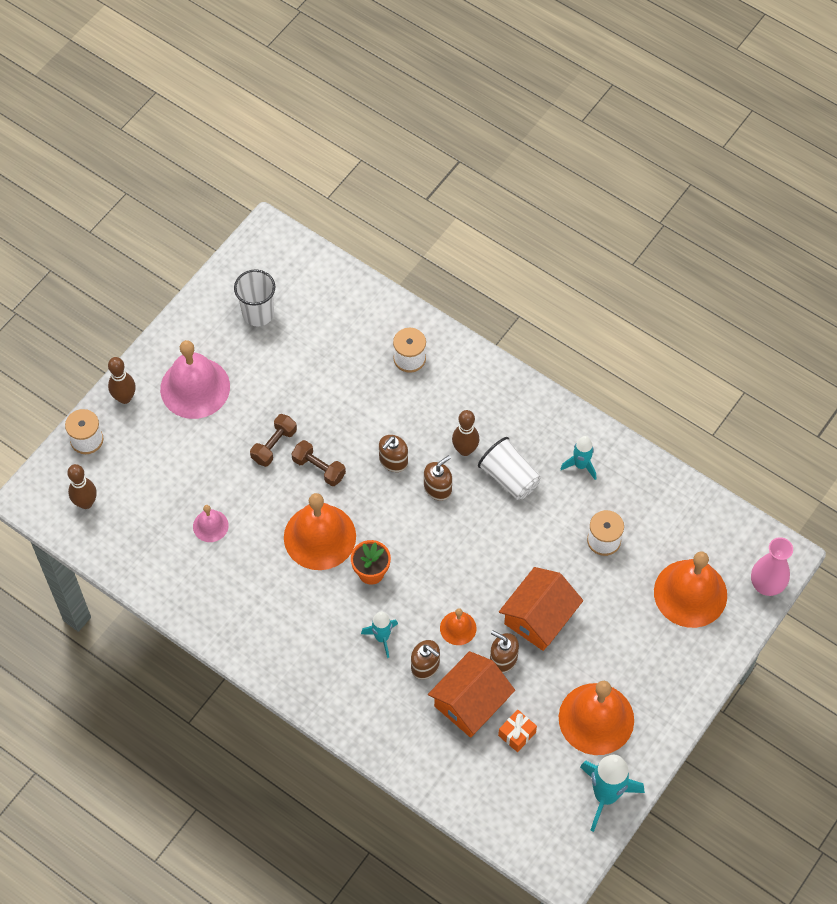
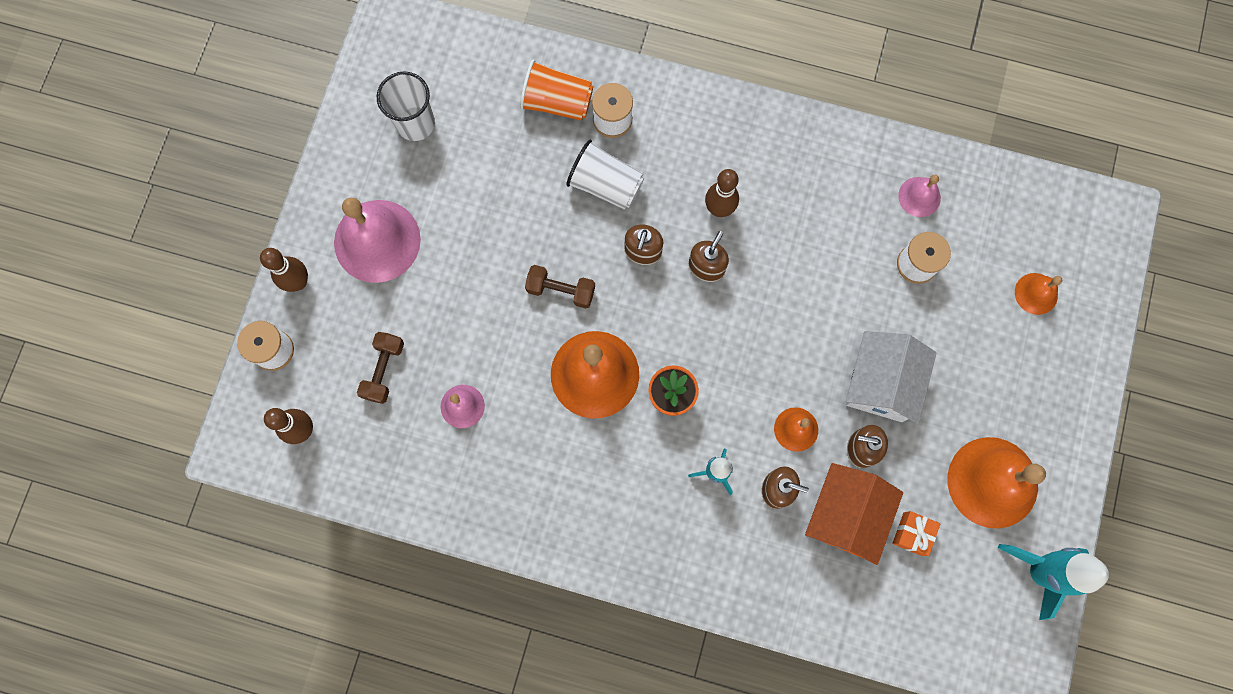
camera: 20 degrees left, 15 degrees up
(274, 445) = (498, 280): brown dumbbell -> brown dumbbell (384, 370)
(372, 332) = (557, 102): none -> orange cup
(509, 477) = (782, 225): white cup -> white cup (605, 185)
(539, 617) = (881, 383): orange house -> white house
(580, 465) = (855, 183): turquoise rocket -> none
(627, 492) = (919, 196): none -> pink bell
(690, 593) = (1036, 293): orange bell -> orange bell, size x0.49
(766, 585) = (1114, 254): pink vase -> none

